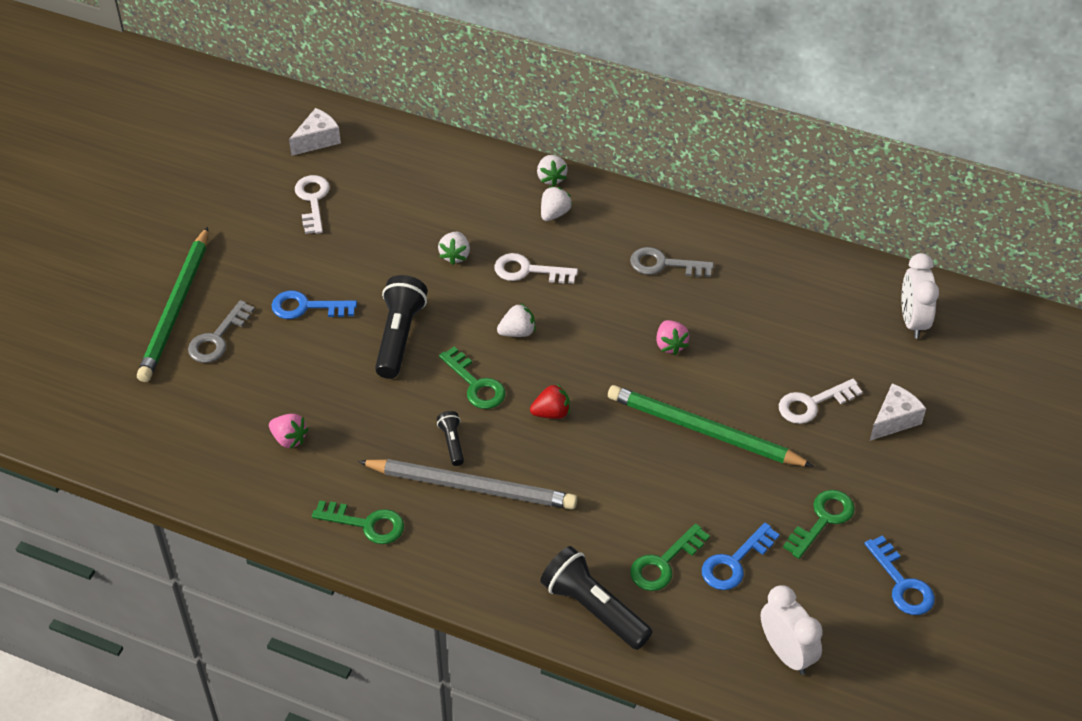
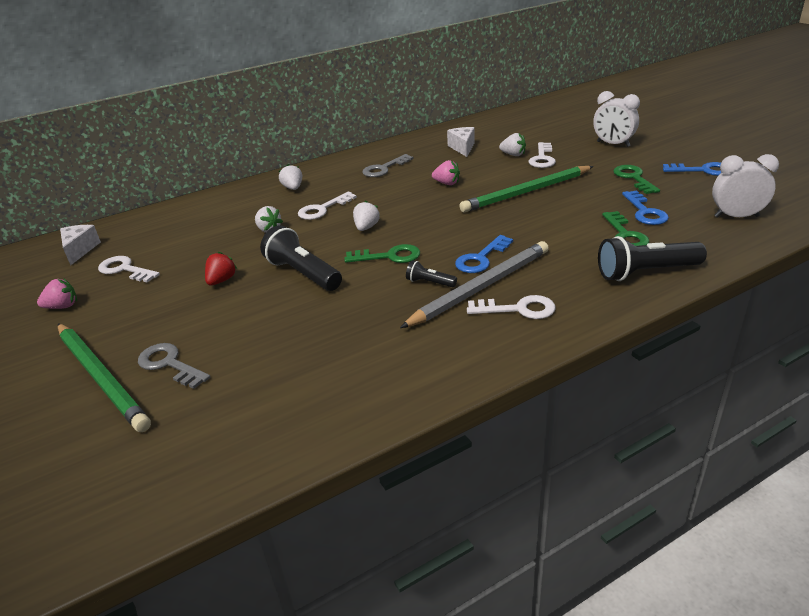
camera: 50 degrees left, 15 degrees down
(217, 338) = (169, 364): grey key -> grey key turned 150 degrees clockwise
(289, 439) = (328, 362): pink strawberry -> pink strawberry (62, 306)
(307, 307) = (213, 306): blue key -> blue key (481, 258)
(366, 524) = (465, 350): green key -> none
(455, 533) = (518, 309): none -> white key
(551, 178) = (265, 181): white strawberry -> white strawberry (513, 155)
(551, 413) = (451, 236): red strawberry -> red strawberry (222, 280)
(894, 420) = (578, 143): white cheese -> white cheese (462, 148)
(912, 321) = (515, 122): white clock -> white clock (613, 144)

